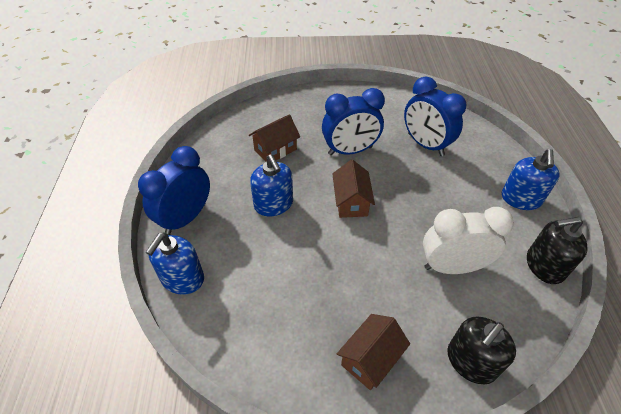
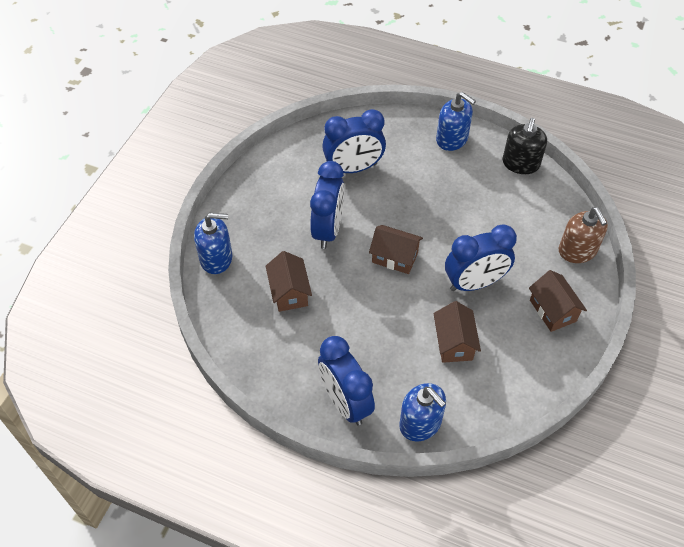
camera: 65 degrees left, 5 degrees up
(273, 204) = (366, 320): blue soap dispenser -> blue soap dispenser (216, 258)
(281, 277) = (454, 343): none -> brown house
(361, 272) = (474, 283): none -> blue clock
(452, 267) = (496, 220): white clock -> none
(471, 361) = (577, 251): black soap dispenser -> brown soap dispenser

